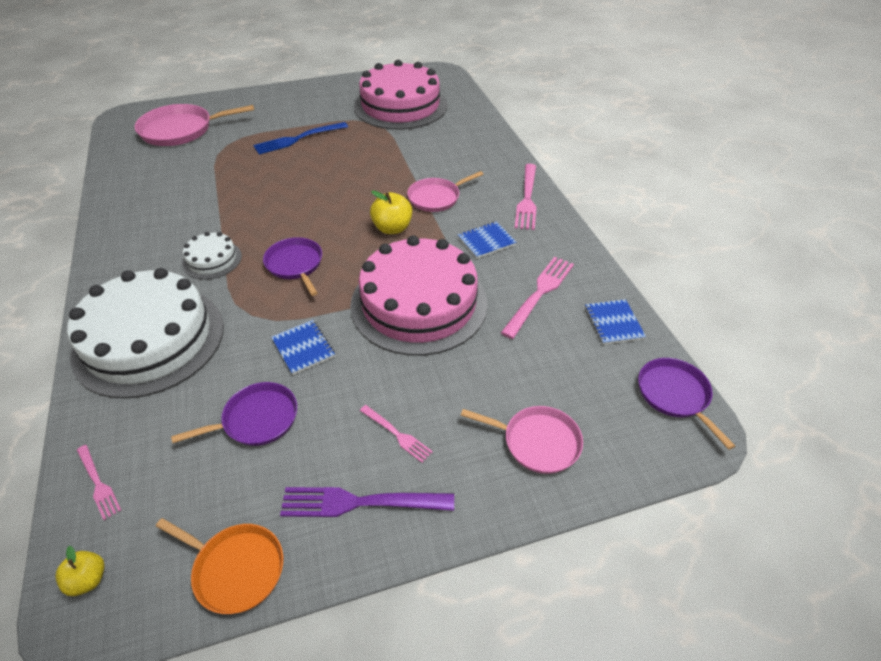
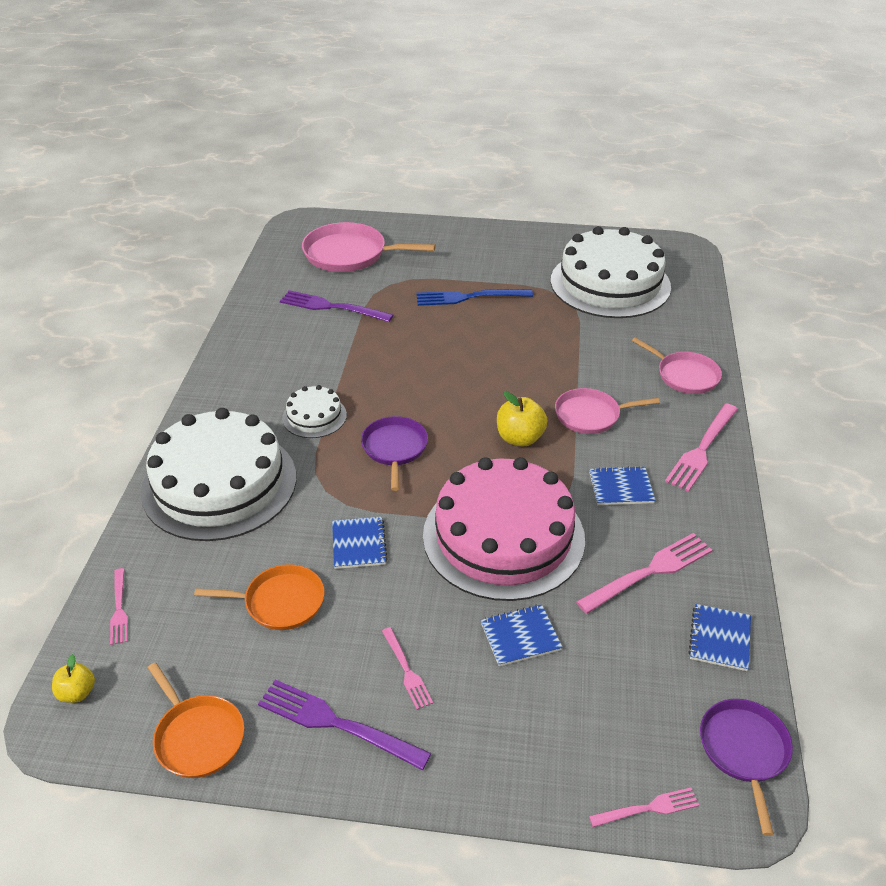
camera: 25 degrees right, 5 degrees down
(185, 172) = (332, 307): none -> purple fork
(256, 419) = (280, 602): purple pan -> orange pan
(400, 106) = (610, 283): pink cake -> white cake
(473, 373) = (520, 636): none -> blue notebook
(537, 442) = (549, 737): pink pan -> pink pan (684, 375)
(636, 465) = (648, 808): none -> pink fork

